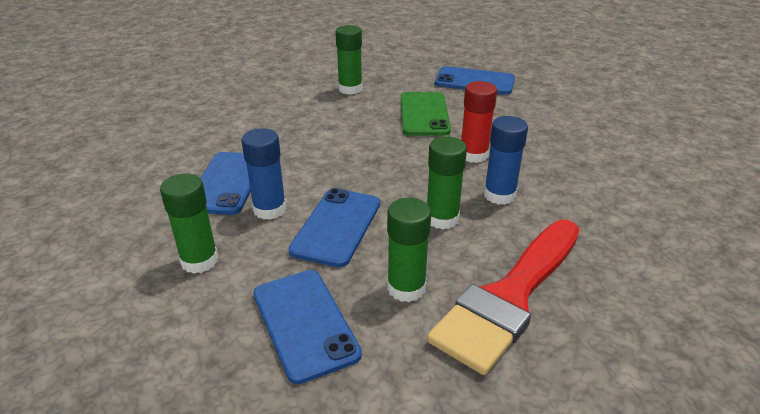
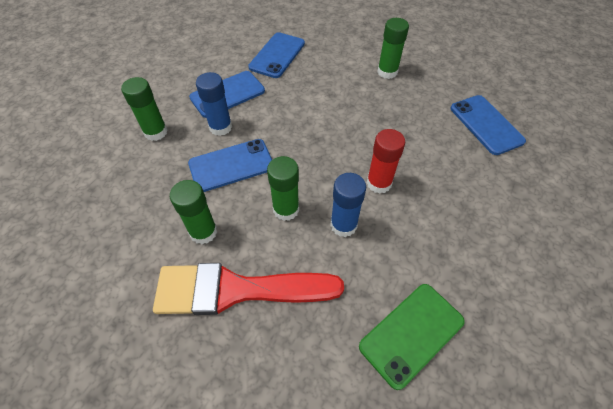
camera: 50 degrees right, 20 degrees up
(304, 323) = (141, 206): blue phone -> blue phone (277, 55)
(424, 114) = (401, 126): green phone -> green phone (411, 333)

